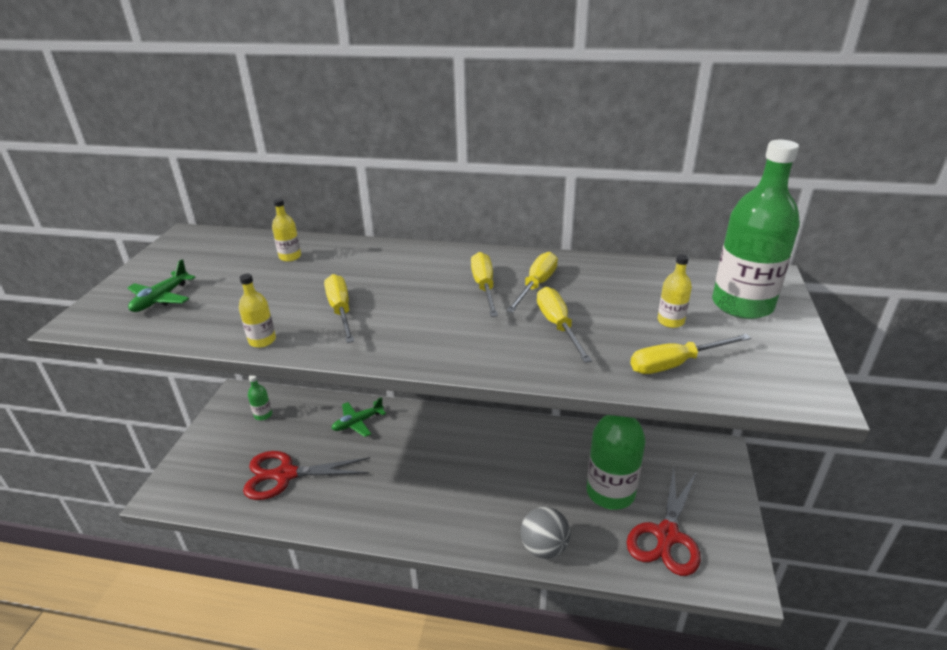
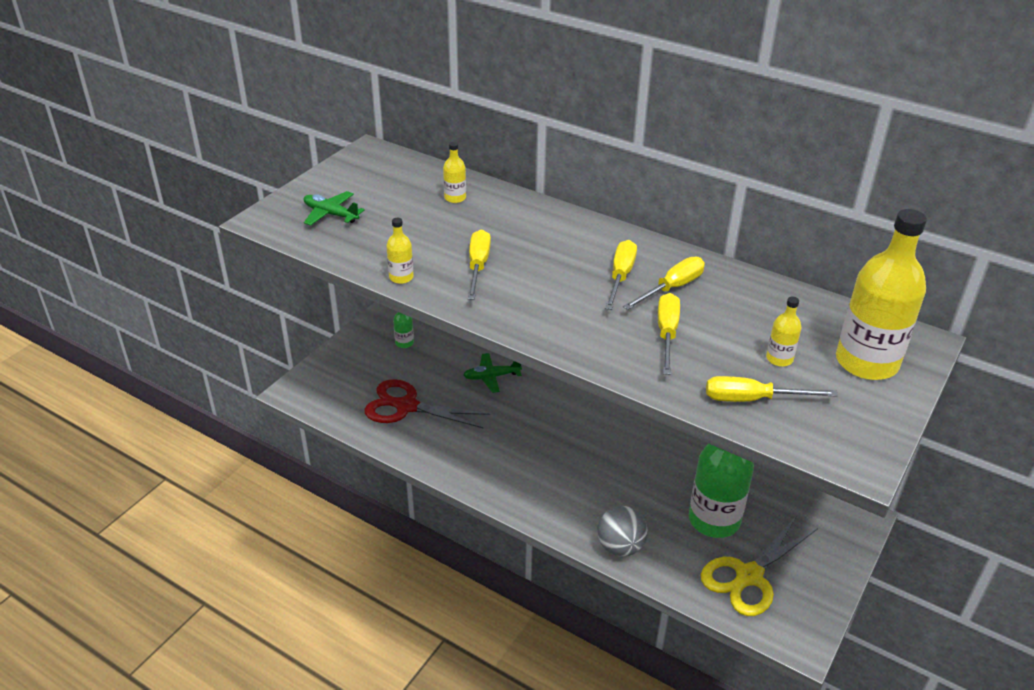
camera: 20 degrees right, 5 degrees up
(161, 299) = (331, 214): green plane -> green plane turned 75 degrees clockwise
(667, 535) = (749, 576): red scissors -> yellow scissors
(742, 304) = (866, 362): green bottle -> yellow bottle

